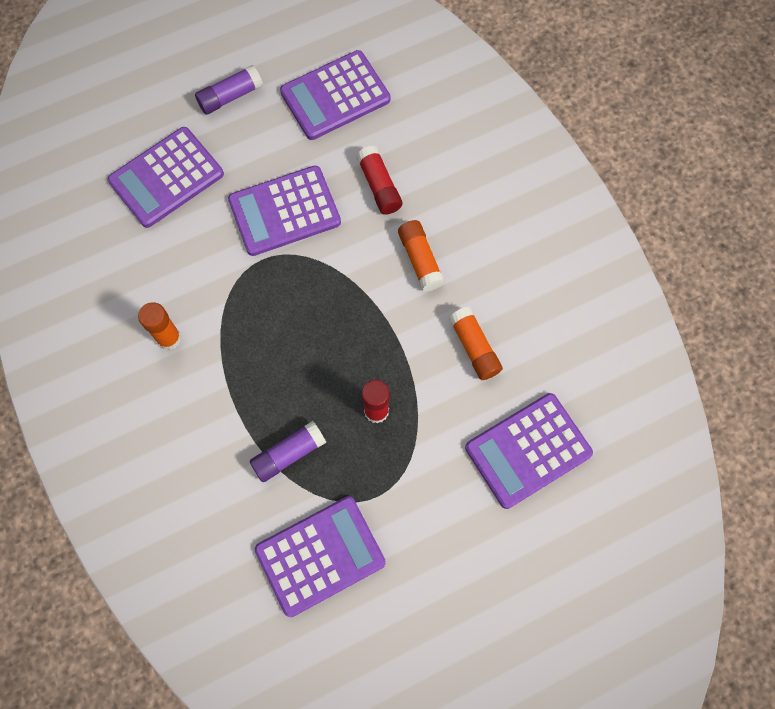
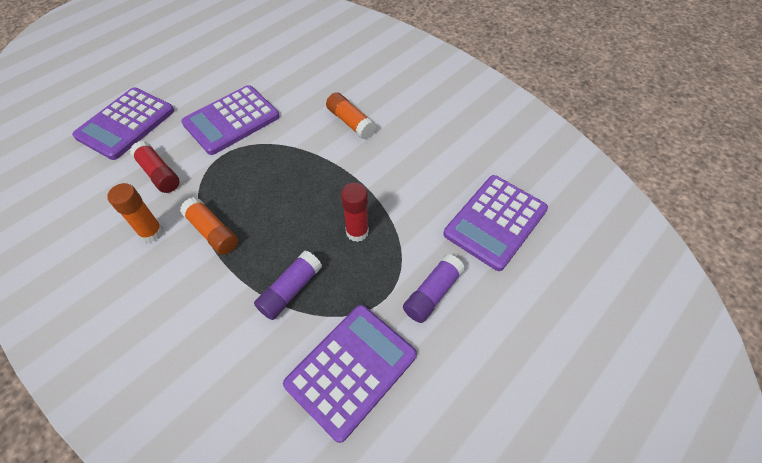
camera: 20 degrees left, 15 degrees down
(230, 96) = (168, 65): purple glue stick -> purple glue stick (432, 293)
(335, 96) = (249, 47): purple calculator -> none
(379, 186) = (301, 88): red glue stick -> red glue stick (159, 174)
(474, 348) = (417, 165): orange glue stick -> orange glue stick (212, 232)

